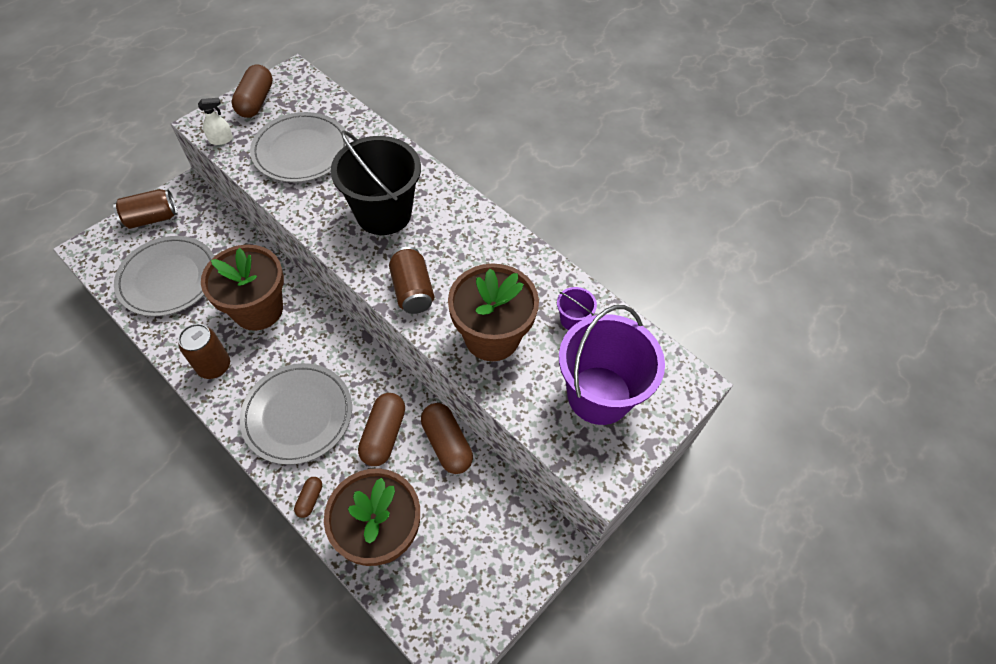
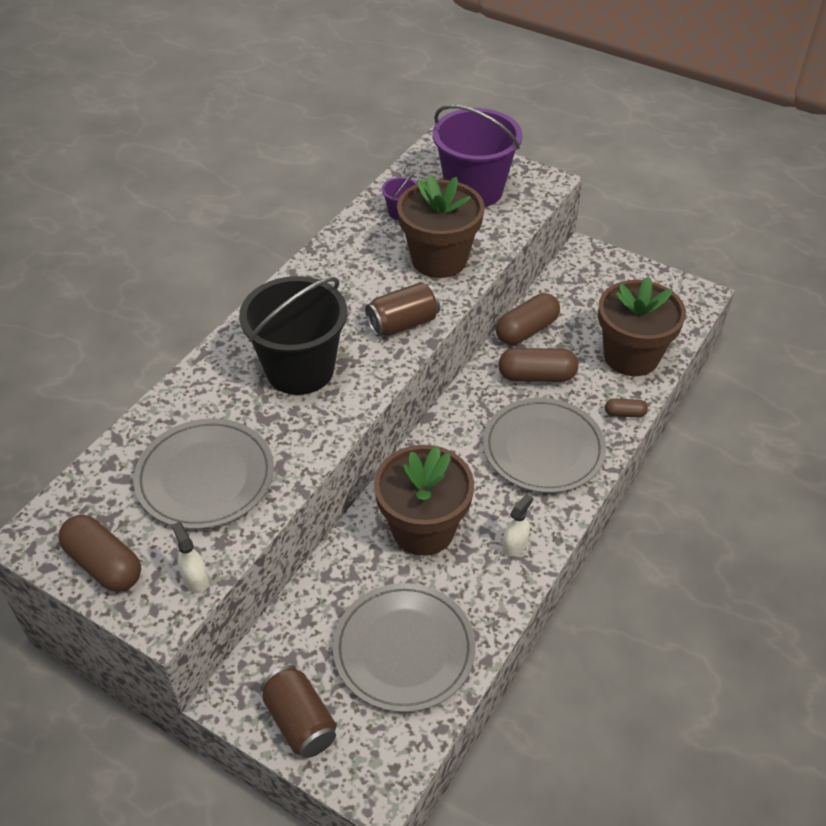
camera: 100 degrees left, 10 degrees down
(214, 366) = (515, 545): brown can -> white spray bottle
(256, 101) = (104, 564): brown capsule -> brown capsule turned 45 degrees clockwise

